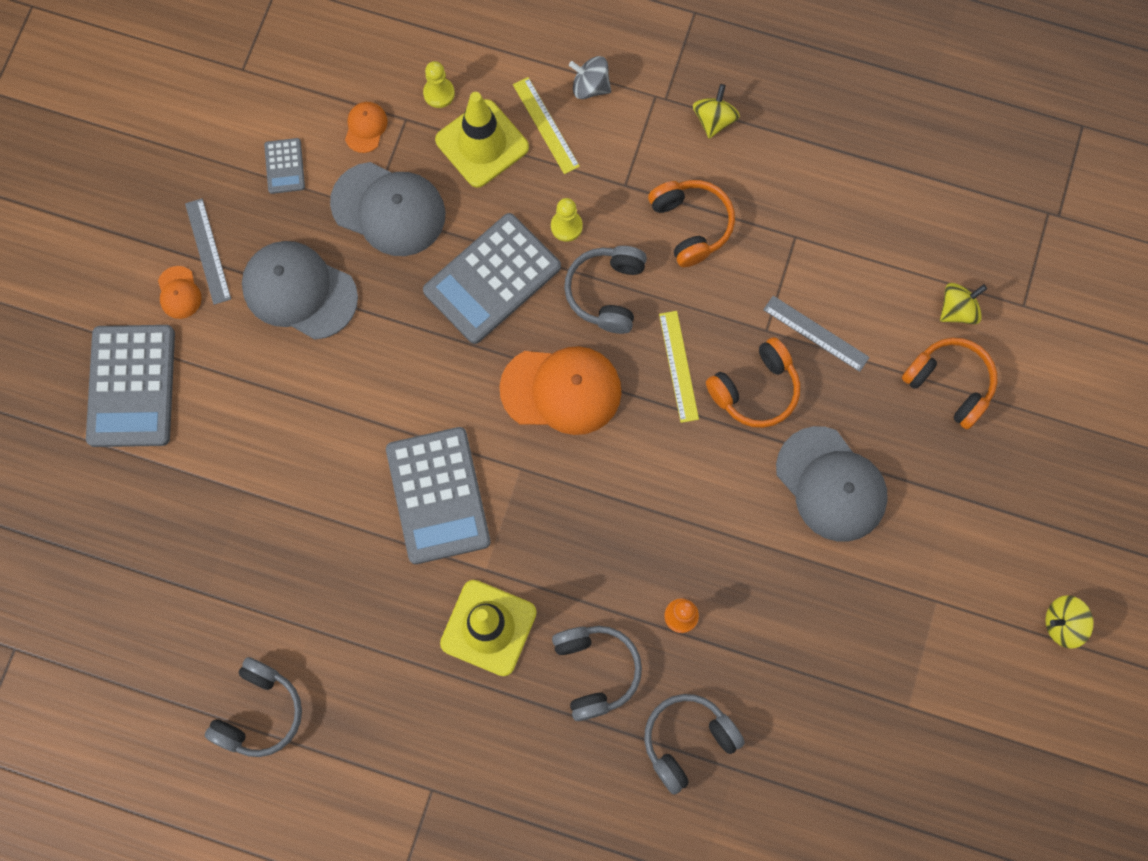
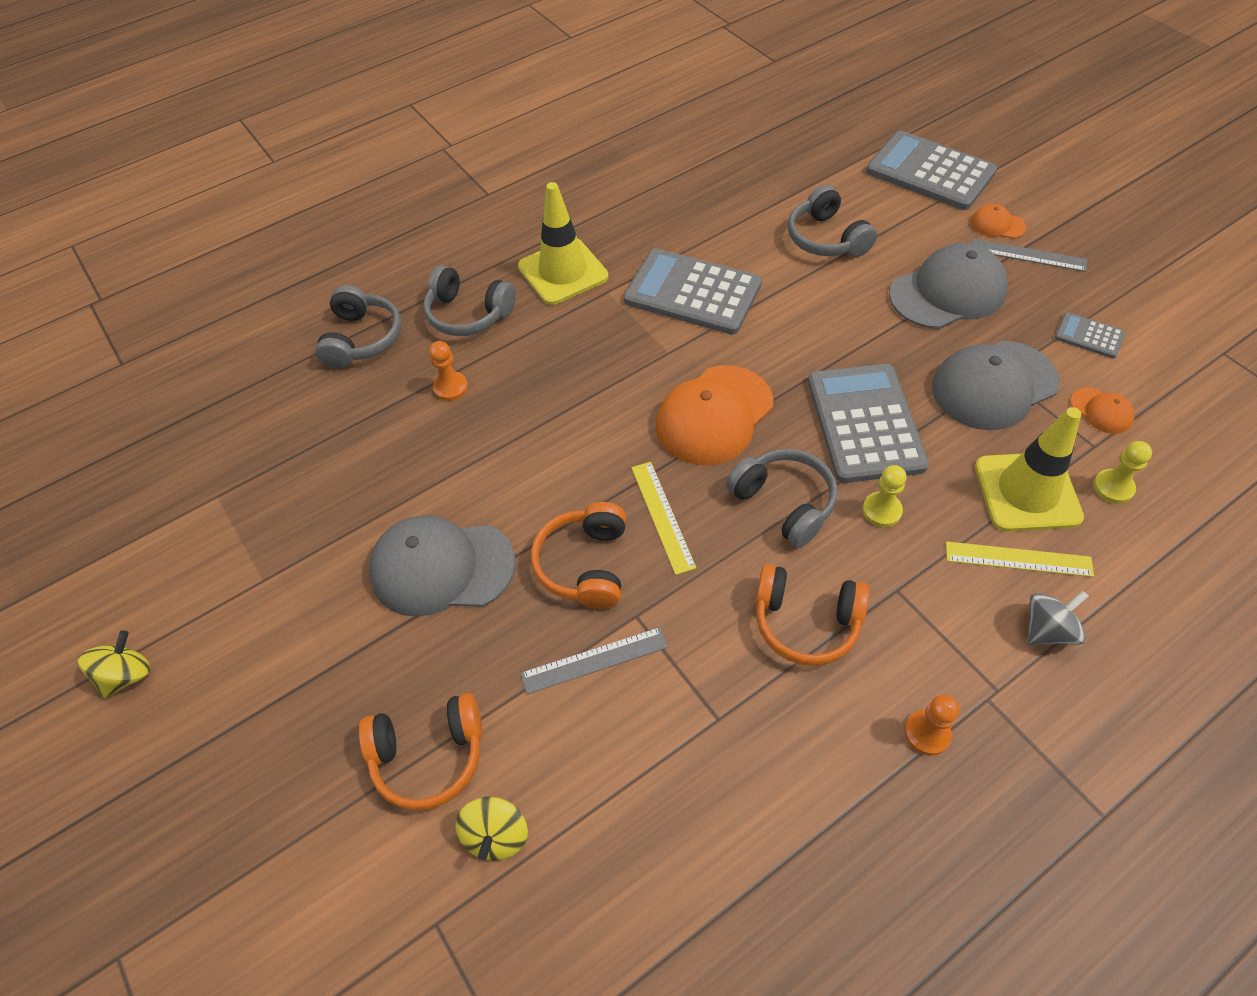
camera: 130 degrees right, 20 degrees down
(259, 712) = (625, 141): grey headphones -> grey headphones (826, 238)
(679, 366) = (662, 516): yellow ruler -> yellow ruler turned 45 degrees clockwise
(714, 120) = (927, 733): yellow spinning top -> orange pawn

